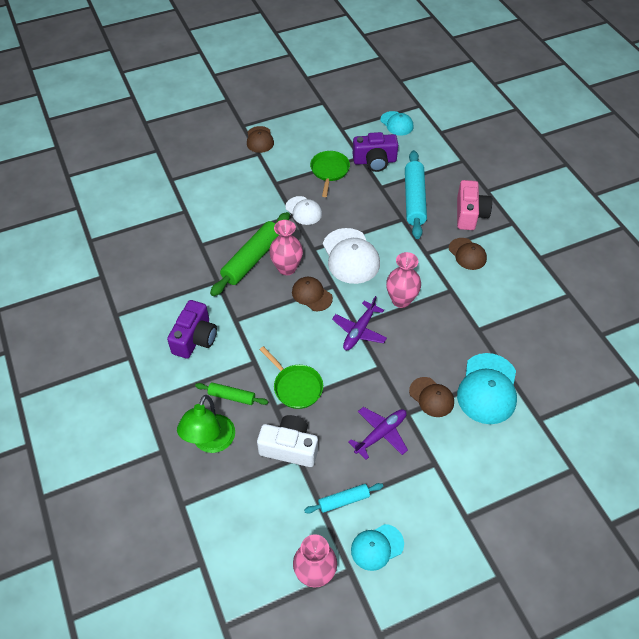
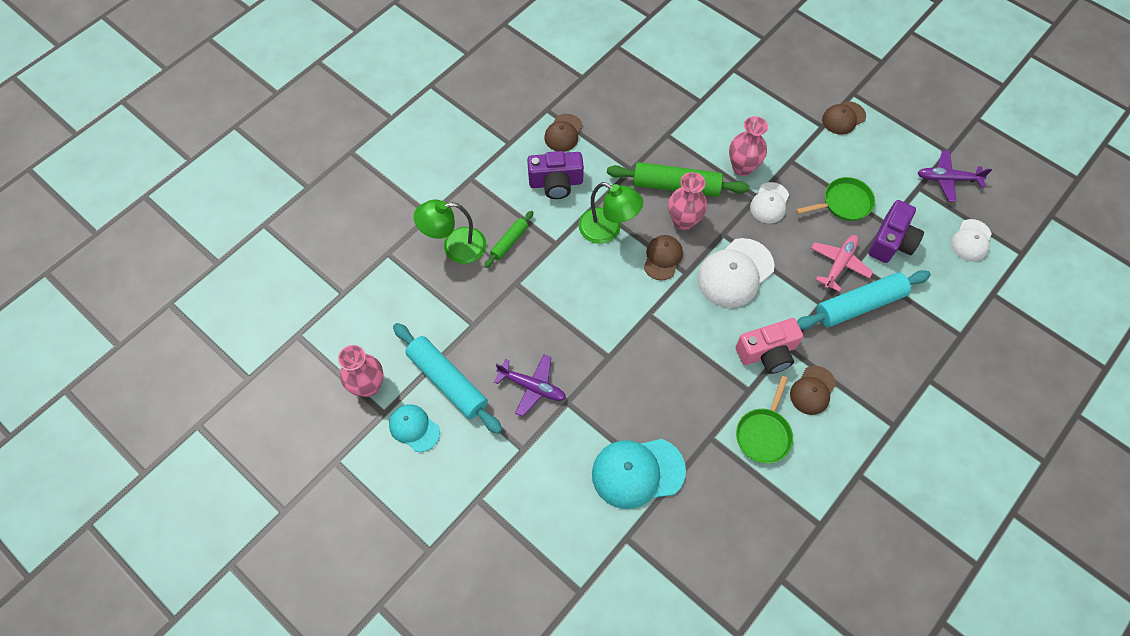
camera: 65 degrees right, 10 degrees up
(232, 396) = (509, 242): green rolling pin -> green rolling pin turned 45 degrees clockwise
(264, 320) = (607, 230): none -> green lamp
(289, 448) = (480, 313): white camera -> none
(296, 386) = (547, 290): green pan -> green pan (764, 434)
(344, 500) = (447, 381): turquoise rolling pin -> turquoise rolling pin, size x1.87
(359, 331) = (643, 320): purple plane -> purple plane (947, 179)
(374, 161) = (891, 241): purple camera -> purple camera turned 120 degrees counterclockwise
(376, 196) = (839, 264): none -> pink plane
(396, 123) = (971, 240): turquoise cap -> white cap
(401, 300) = (705, 345): pink vase -> pink vase (742, 167)
(431, 397) = (598, 419): brown cap -> brown cap (563, 133)
(470, 214) = (876, 373): pink camera -> pink camera (767, 353)

